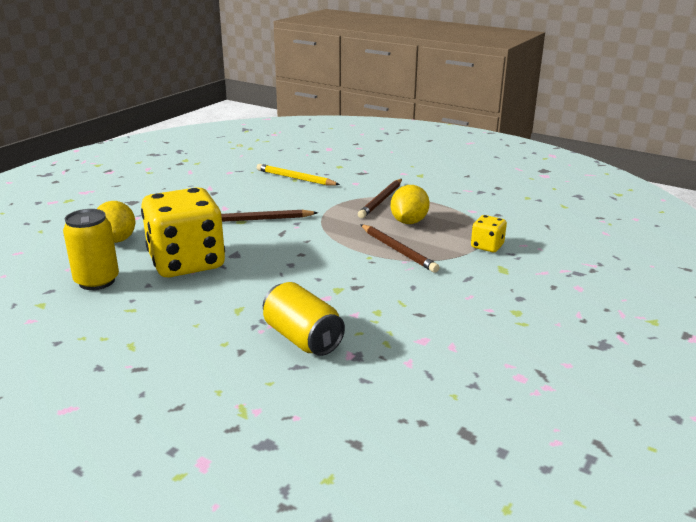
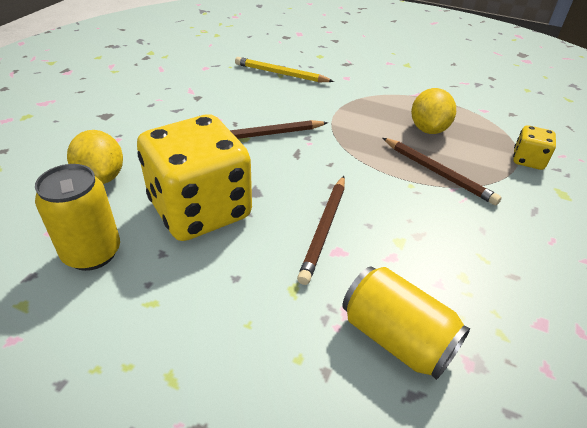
camera: 10 degrees left, 15 degrees up
(381, 200) = (384, 100): brown pencil -> brown pencil (323, 229)

